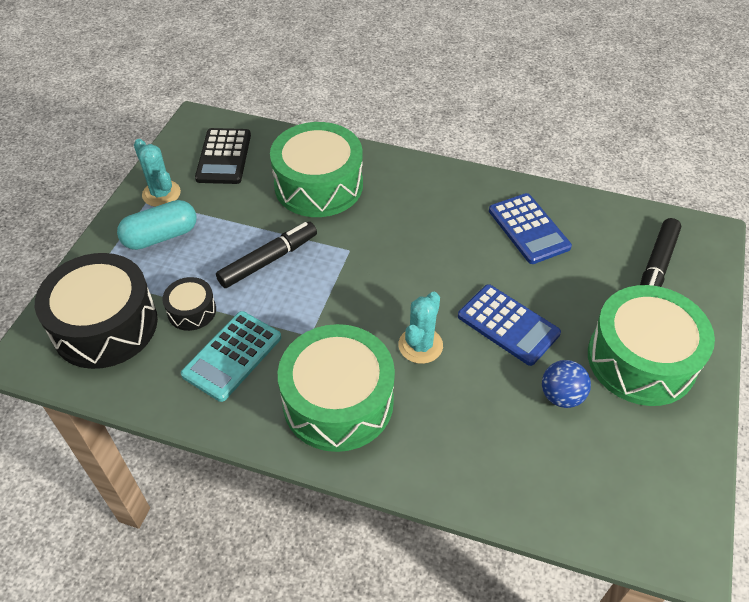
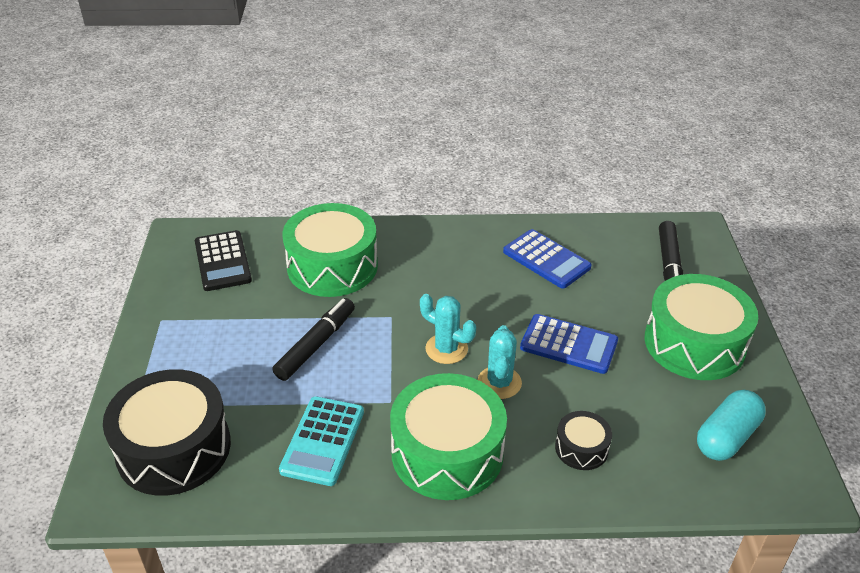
camera: 20 degrees left, 10 degrees down
(161, 194) = (173, 310): turquoise cactus -> turquoise cactus (446, 349)
(161, 236) = (192, 350): turquoise capsule -> turquoise capsule (726, 437)
(192, 311) = (260, 410): black drum -> black drum (581, 448)
(561, 396) = (644, 391): blue ball -> none

